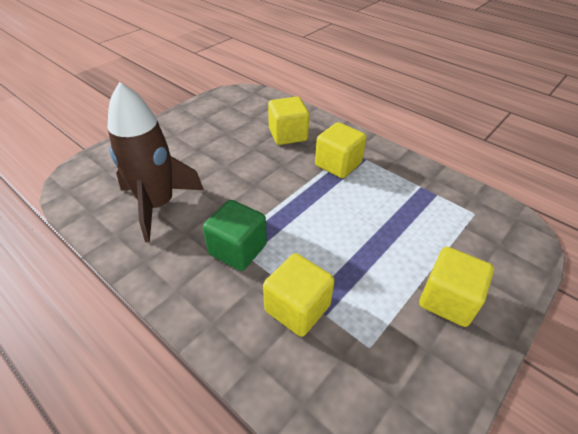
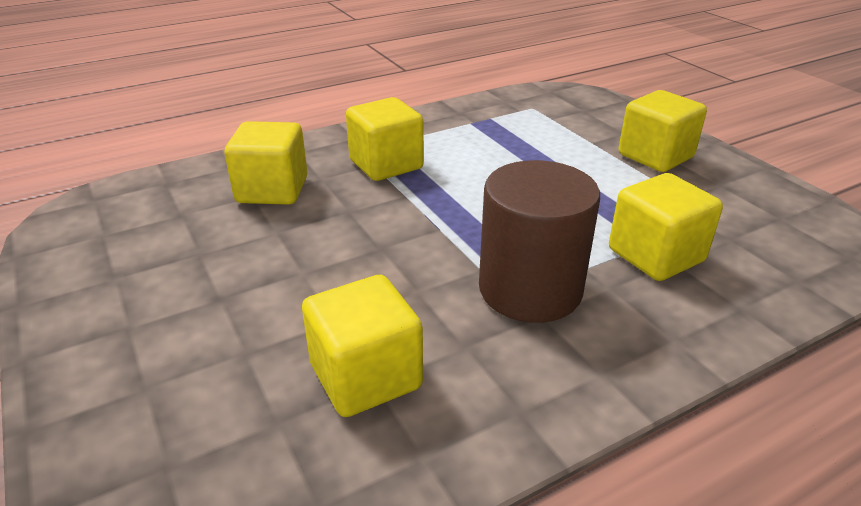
camera: 70 degrees left, 10 degrees down
(158, 205) = (366, 376): brown rocket -> yellow cube
(237, 249) = (530, 289): green cube -> brown cylinder

